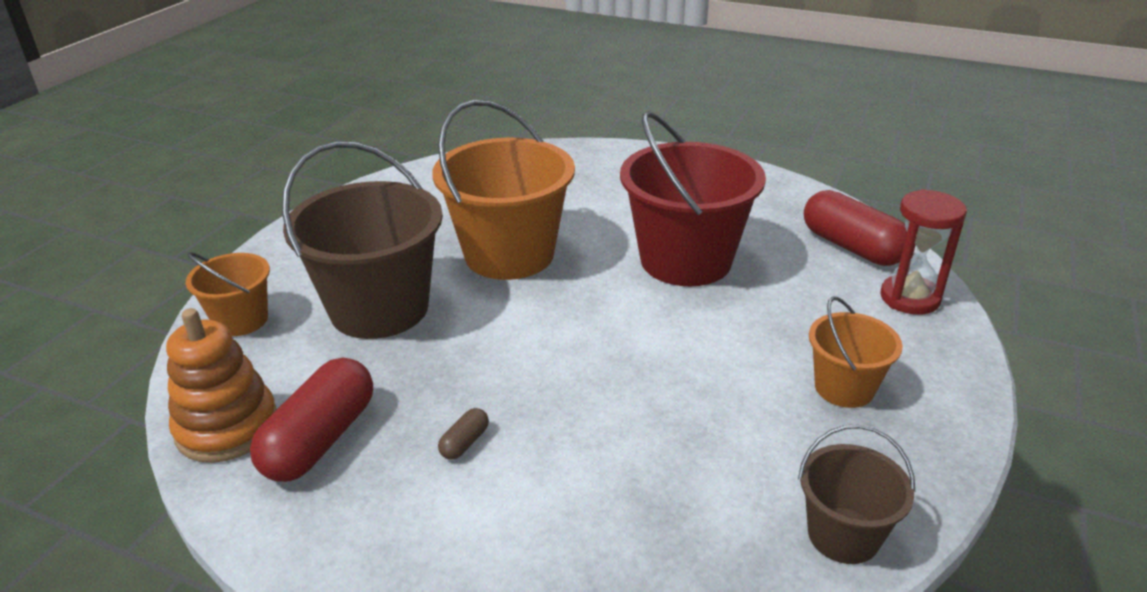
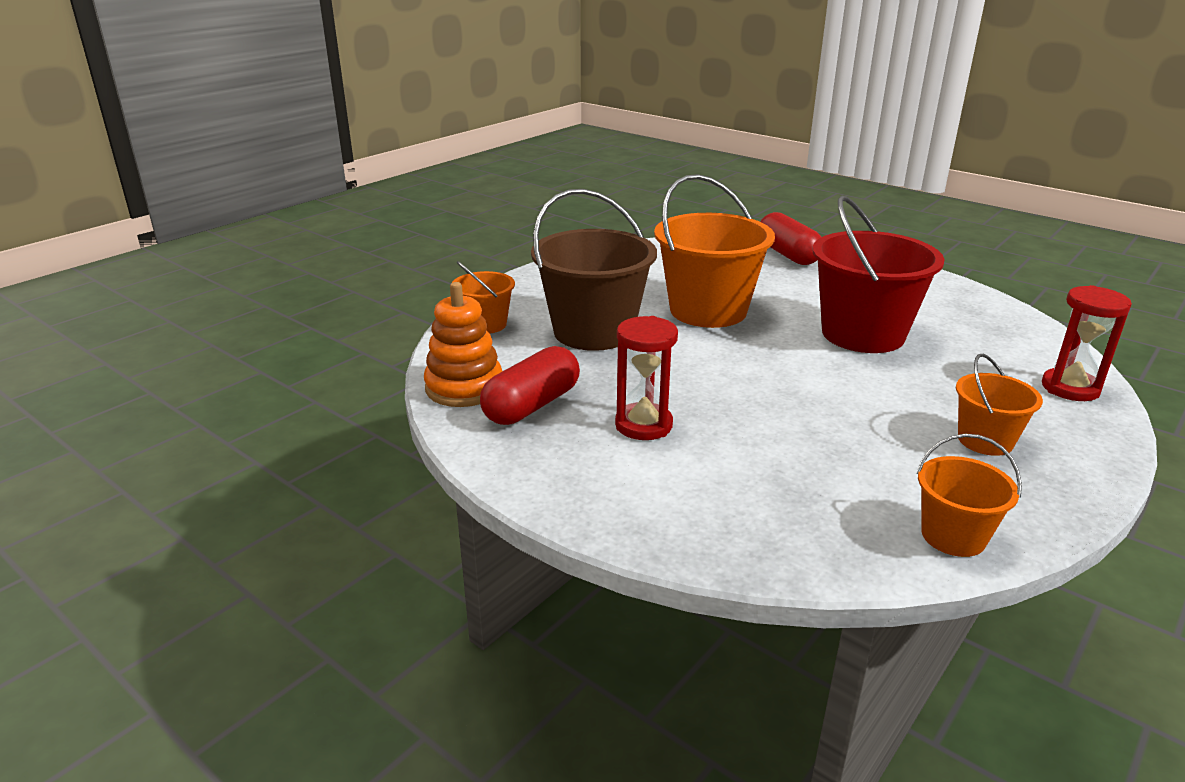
camera: 15 degrees right, 5 degrees down
(464, 443) = (643, 425): brown capsule -> red hourglass
(843, 535) = (953, 536): brown bucket -> orange bucket
(852, 247) = (1024, 345): red capsule -> red capsule (788, 254)

